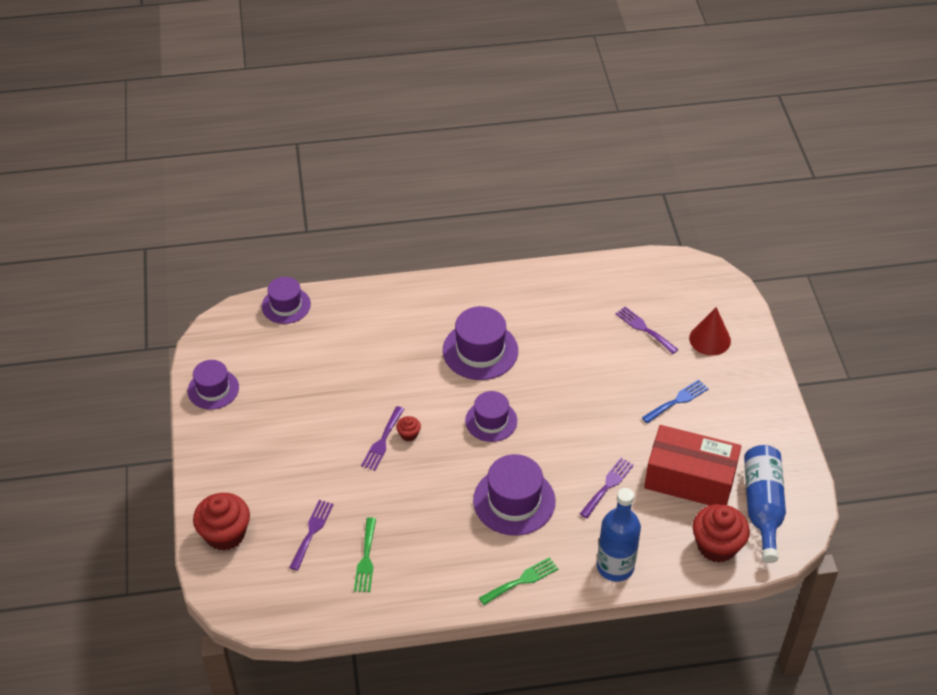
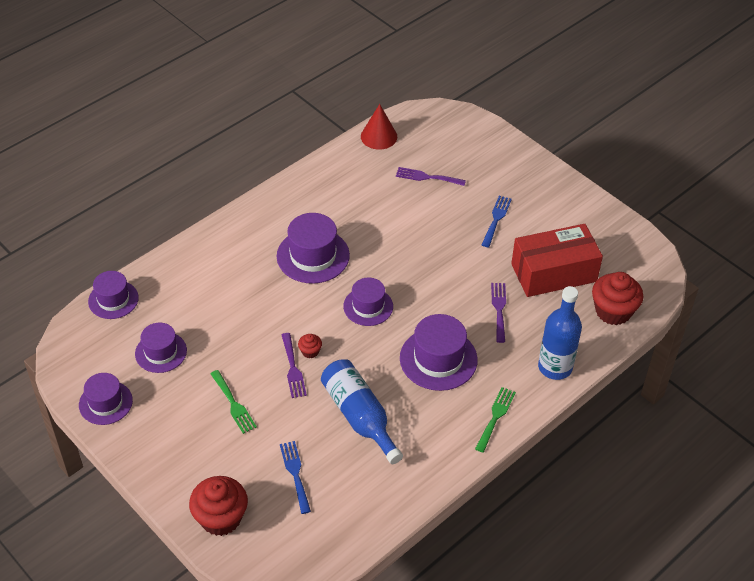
camera: 35 degrees left, 0 degrees up
(288, 370) = (161, 352): none -> purple hat
(312, 531) = (295, 473): purple fork -> blue fork
(366, 559) = (359, 470): green fork -> green fork (233, 404)
(710, 339) = (481, 162): red cone -> red cone (379, 136)
(762, 506) = (620, 266): blue bottle -> blue bottle (359, 416)

